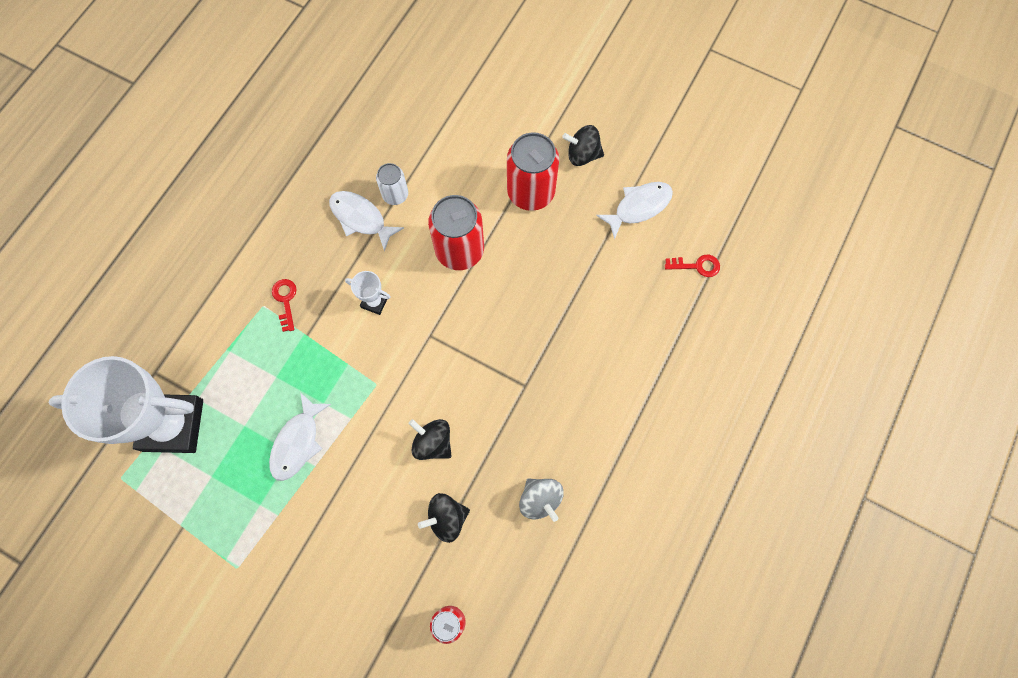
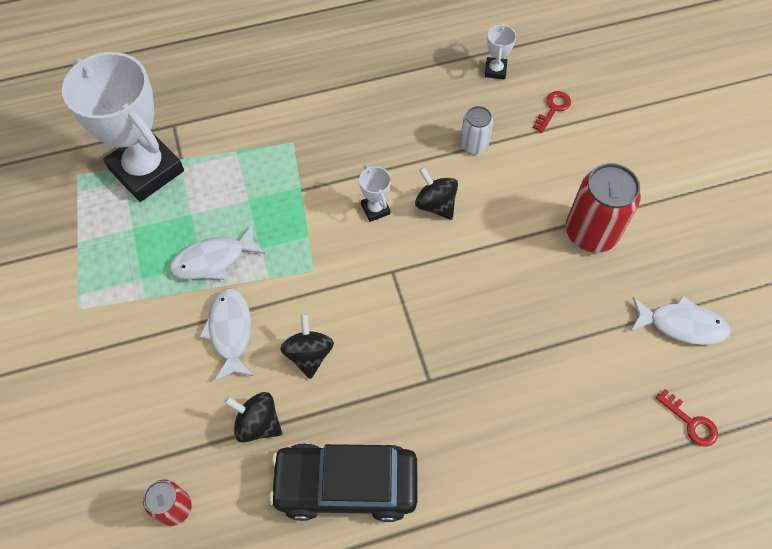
camera: 45 degrees right, 10 degrees down
(285, 300) = (312, 152): red key -> red key (553, 109)
(355, 124) = (495, 70): none -> white trophy
(361, 218) = (428, 140): white fish -> white fish (230, 332)
(459, 250) = (483, 227): red can -> none
(540, 500) = (346, 485): grey spinning top -> black car
(582, 155) = (669, 240): black spinning top -> black spinning top (435, 204)

